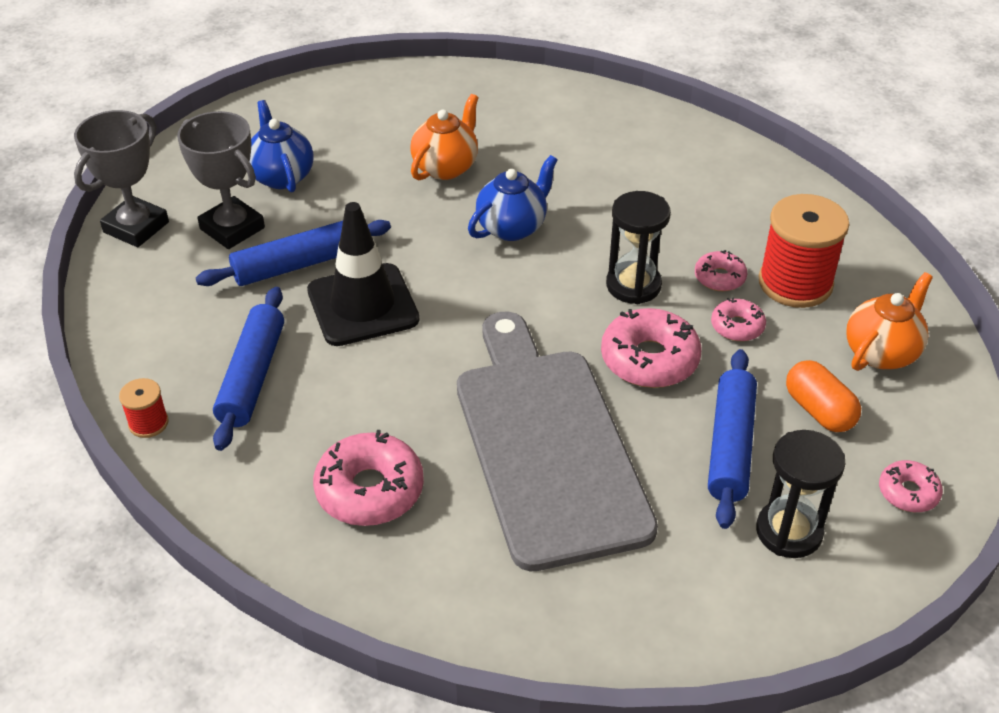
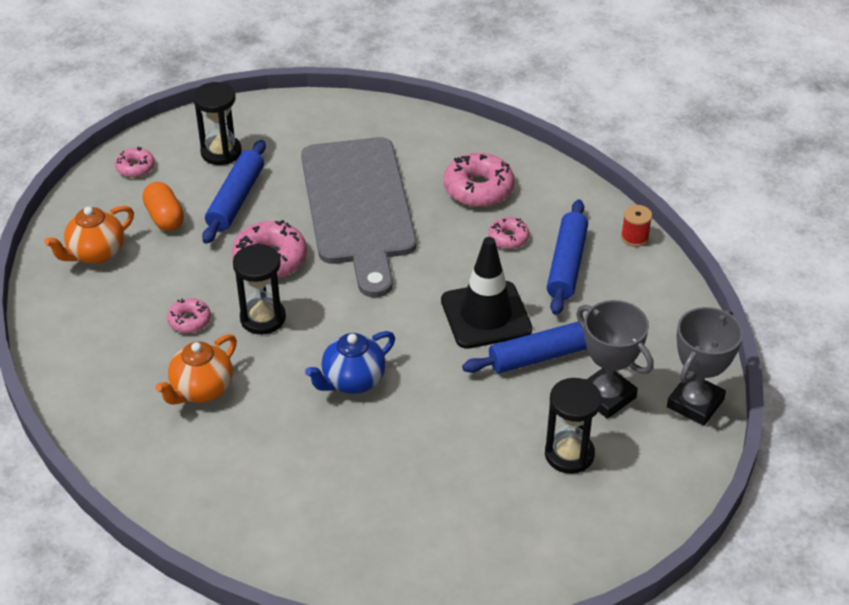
camera: 175 degrees left, 0 degrees up
(281, 176) = (569, 454): blue teapot -> black hourglass
(446, 167) = (406, 455): orange teapot -> orange teapot (201, 390)
(737, 326) = (194, 279): pink donut -> pink donut (508, 238)
(795, 283) = (130, 312): red spool -> none

